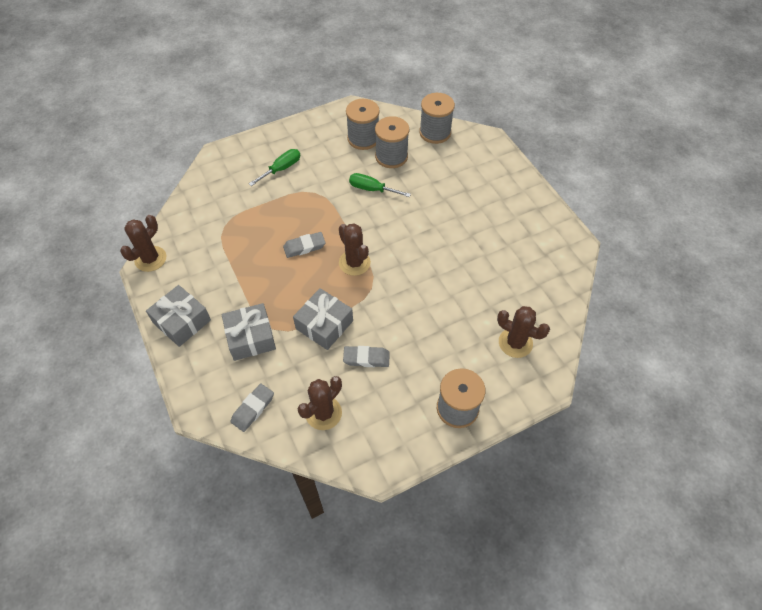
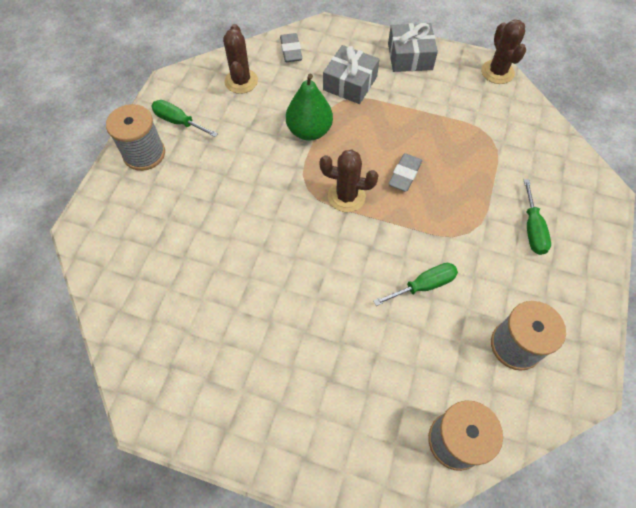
camera: 135 degrees right, 5 degrees up
(324, 325) = (309, 131): grey gift -> green pear
(366, 358) = (249, 134): grey eraser -> none
(391, 156) = (457, 349): grey spool -> none
(407, 416) = (178, 122): none -> green screwdriver
(515, 343) = (134, 241): brown cactus -> none

